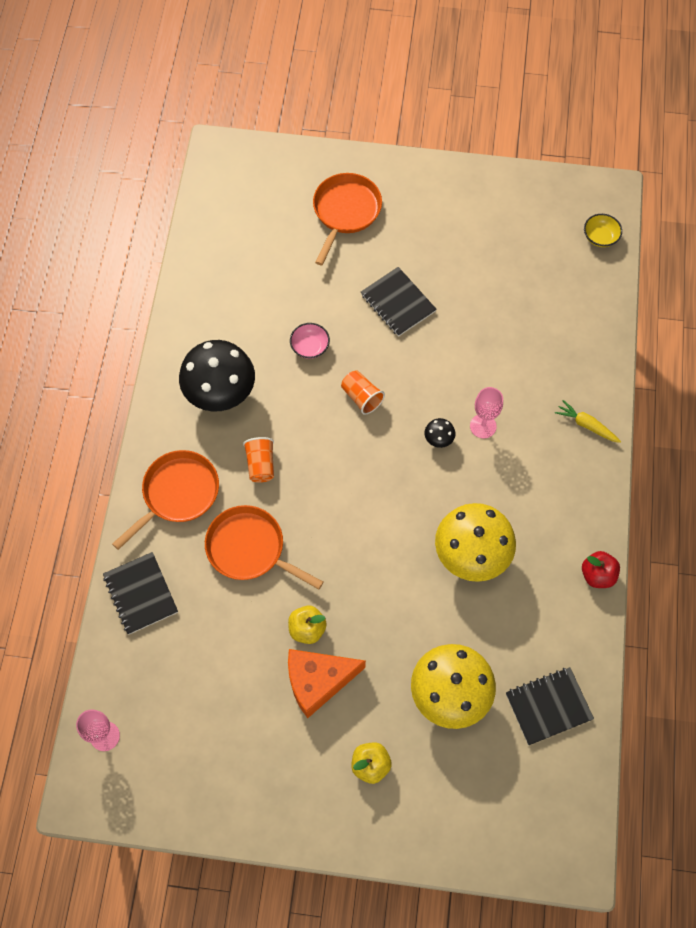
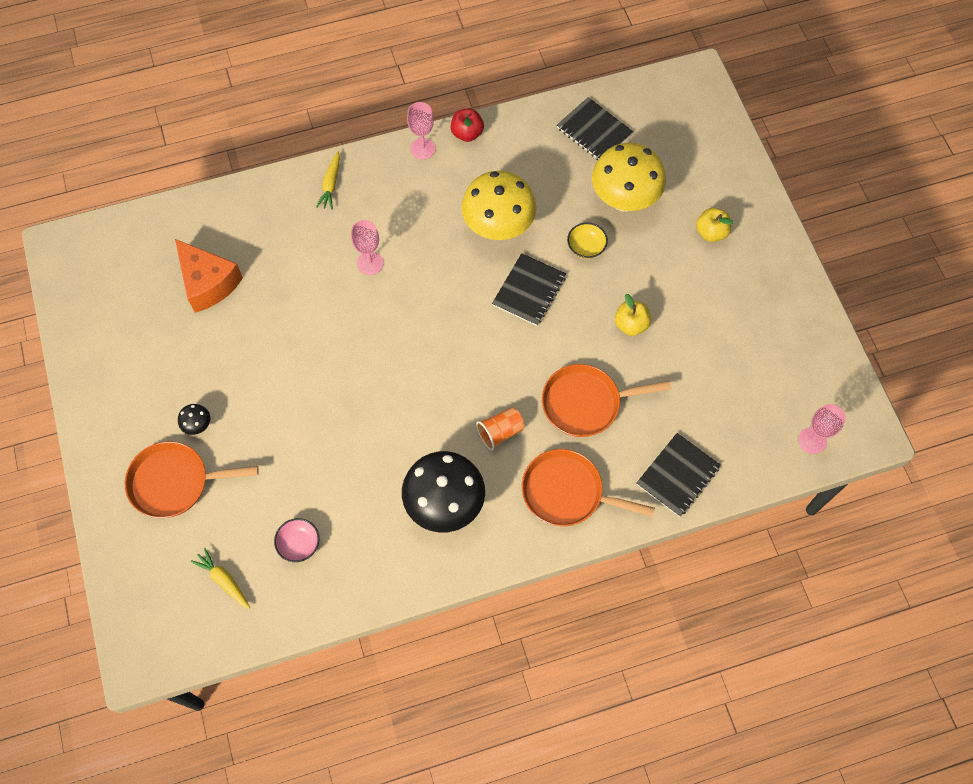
camera: 115 degrees left, 0 degrees up
(246, 220) = (224, 580): none -> yellow carrot
(250, 548) = (586, 403): orange pan -> orange pan turned 75 degrees clockwise
(310, 347) = (353, 445): pink bowl -> pink bowl (299, 544)
(318, 681) = (669, 297): orange cheese -> orange cheese (208, 283)
(361, 397) = (387, 375): orange cup -> none
(398, 303) = (268, 385): black notebook -> black notebook (529, 291)
(438, 439) = (401, 293): black mushroom -> black mushroom (198, 425)
(595, 524) = (423, 148): none -> pink goblet
(600, 237) = (118, 238): yellow bowl -> yellow bowl (586, 247)

